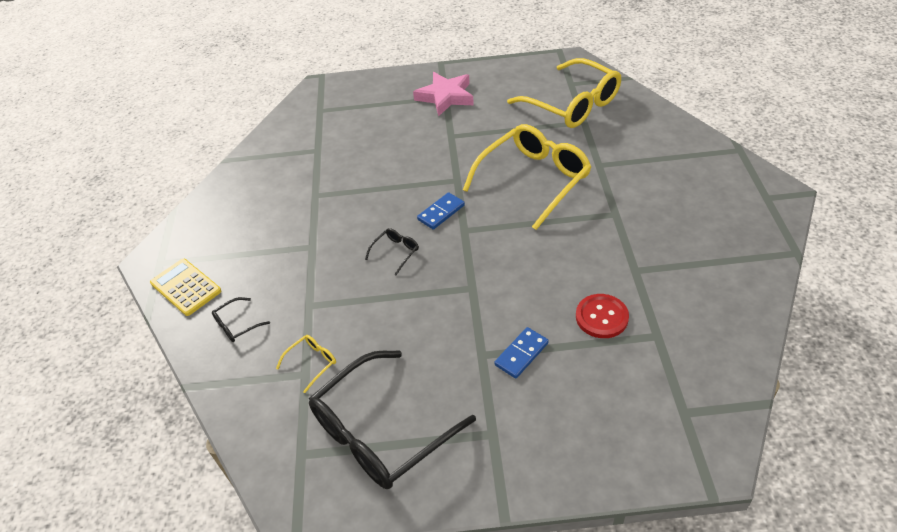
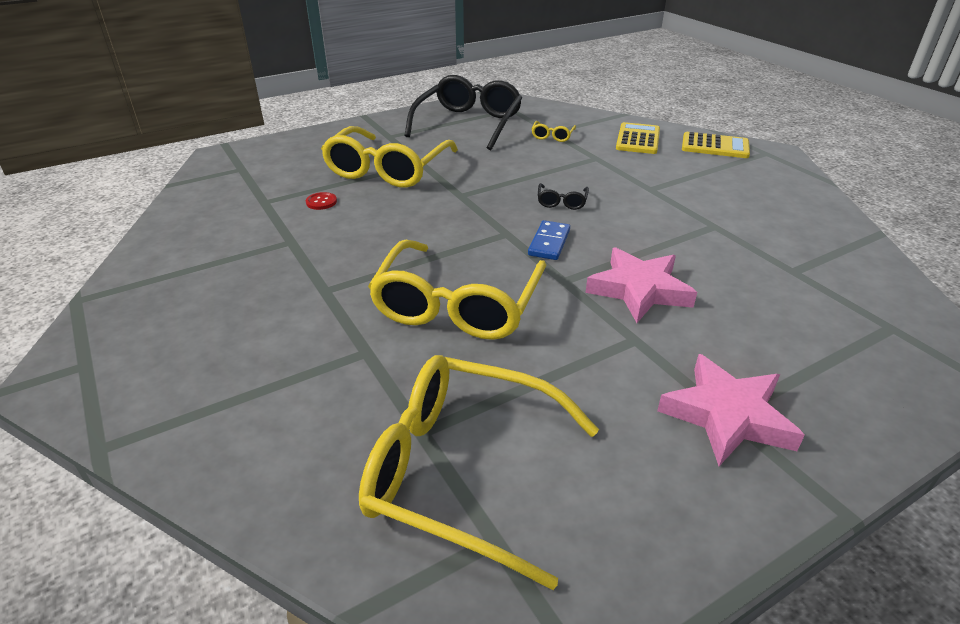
camera: 150 degrees right, 10 degrees down
(237, 325) = (638, 139): black glasses -> yellow calculator
(419, 162) = (639, 290): none -> pink star
(521, 354) = (388, 169): blue domino -> yellow glasses
(601, 317) = (321, 202): red button -> red button, size x0.57

